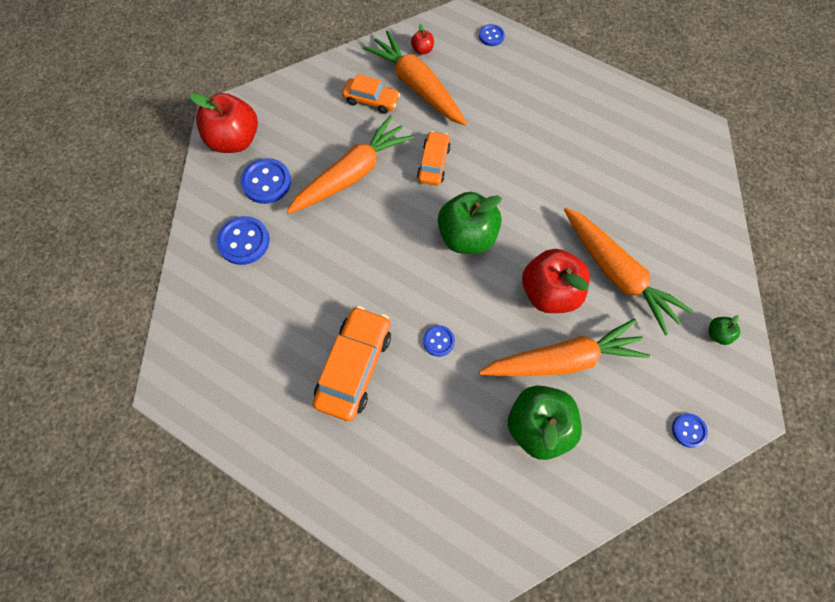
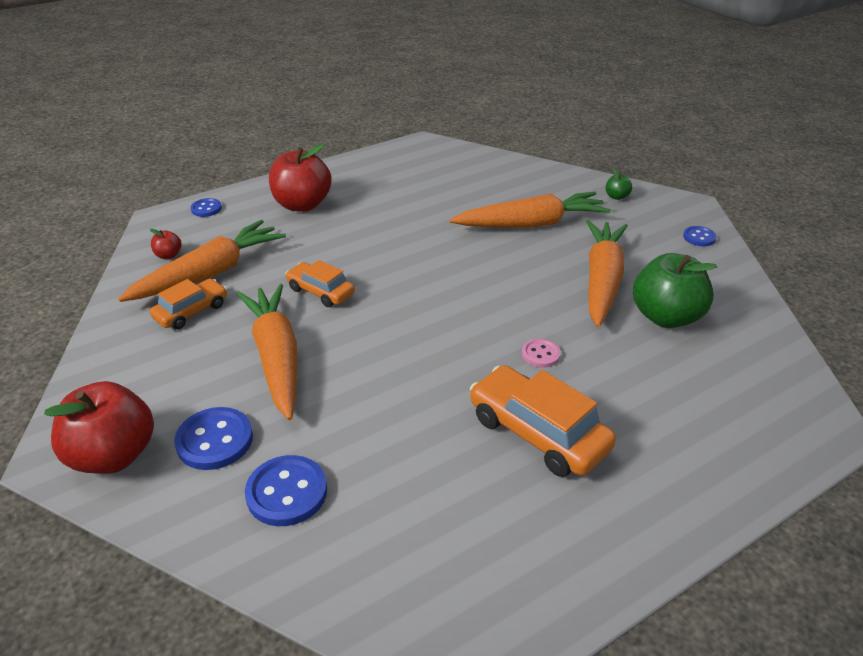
camera: 65 degrees left, 30 degrees down
(416, 86) = (210, 273): orange carrot -> orange carrot turned 150 degrees clockwise
(438, 341) = (540, 354): blue button -> pink button
(467, 236) = (428, 296): green apple -> none
(549, 292) = (526, 266): red apple -> red apple (302, 205)

